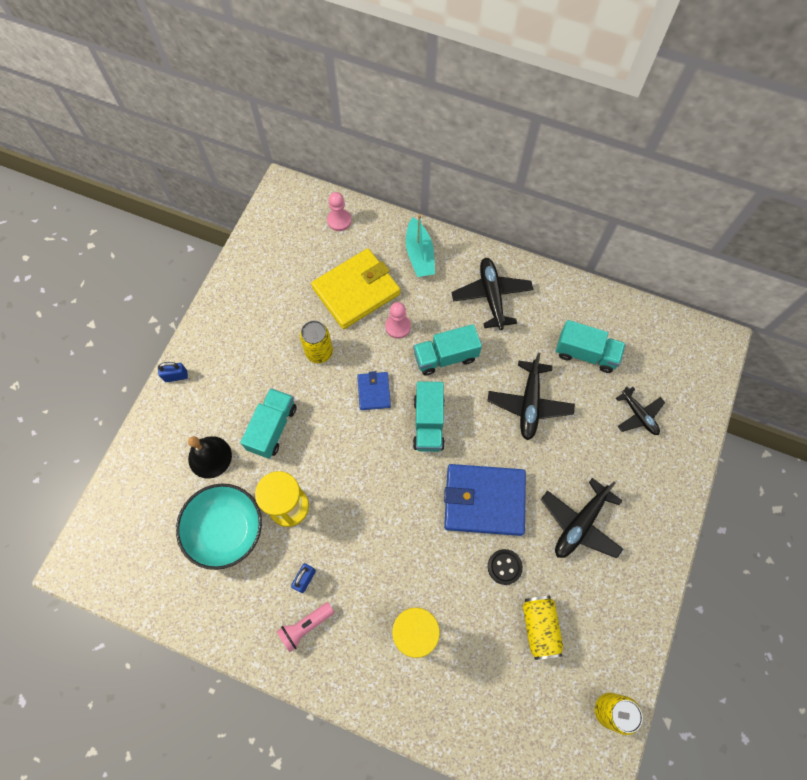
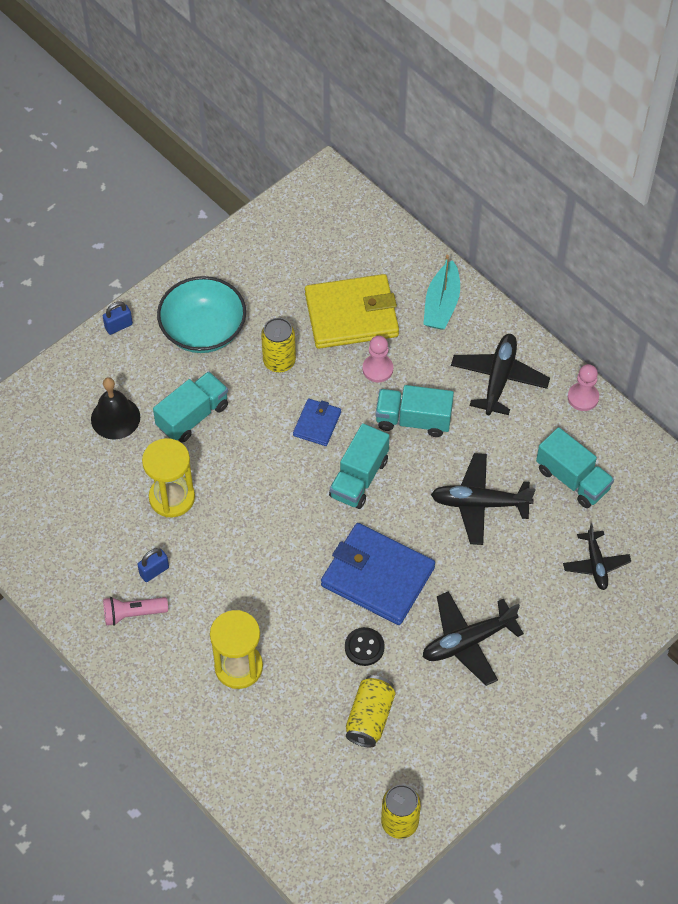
camera: 25 degrees right, 10 degrees down
(176, 376) = (118, 326): blue padlock -> blue padlock turned 45 degrees counterclockwise
(226, 530) = (98, 493): turquoise bowl -> turquoise bowl (203, 330)
(339, 220) = (371, 234): pink pawn -> pink pawn (583, 397)
(529, 403) = (479, 503): black plane -> black plane turned 60 degrees clockwise

